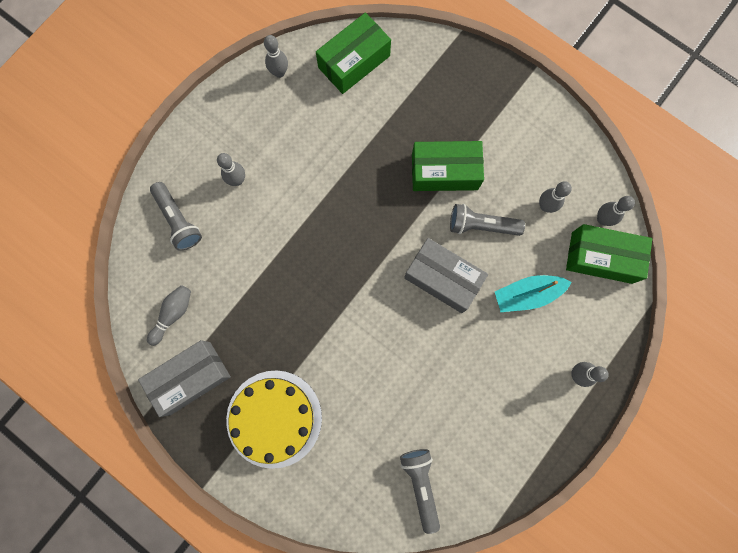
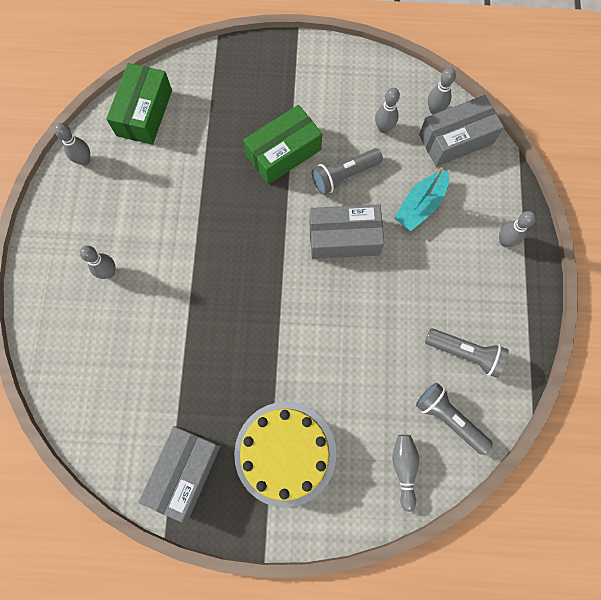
camera: 35 degrees left, 5 degrees down
(173, 314) = (130, 426): grey bowling pin -> grey bowling pin (404, 468)
(178, 220) = (78, 341): grey flashlight -> grey flashlight (465, 353)
(601, 257) = (456, 139): green box -> grey box

